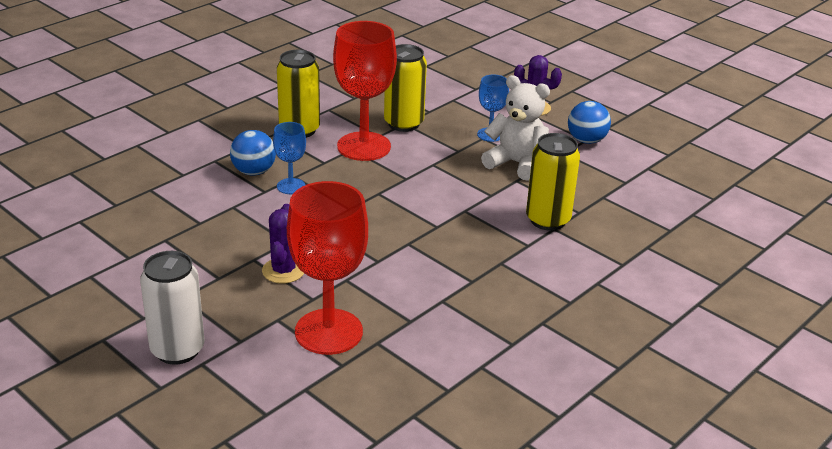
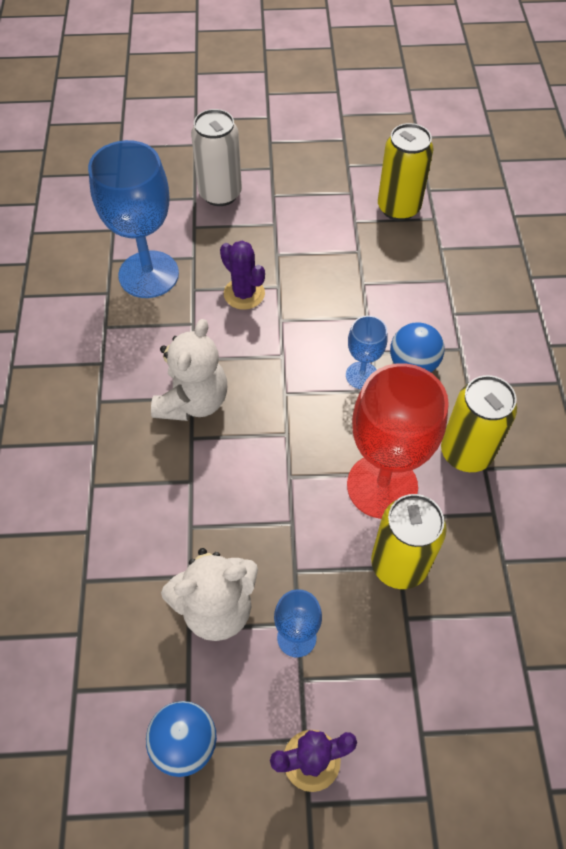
camera: 135 degrees right, 25 degrees up
(328, 332) = (148, 274): red goblet -> blue goblet
(410, 240) = (193, 401): none -> white teddy bear
(548, 220) = (103, 538): yellow can -> yellow can (398, 208)

